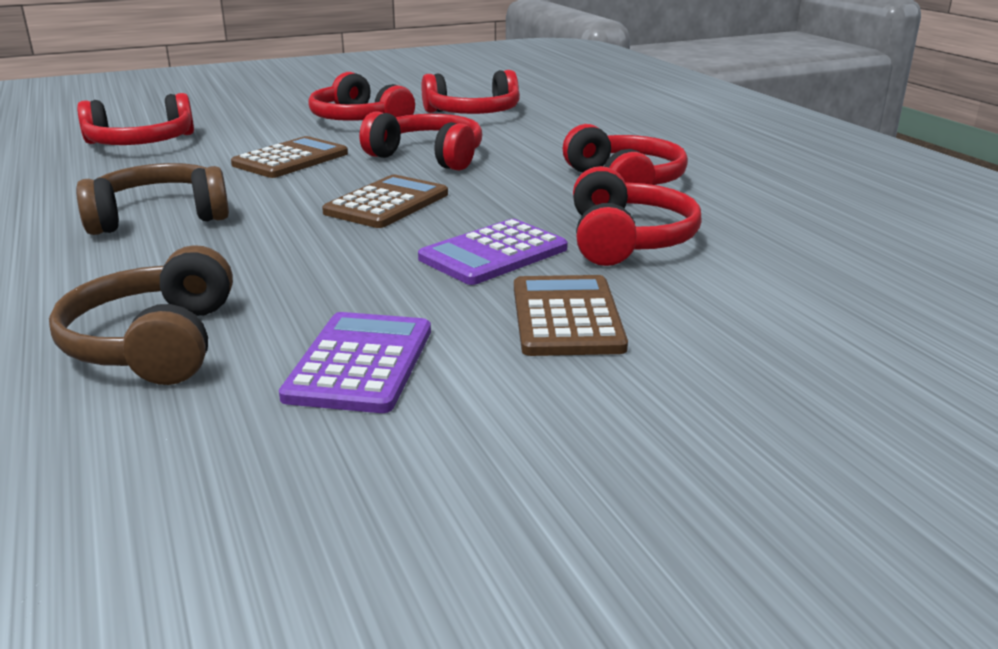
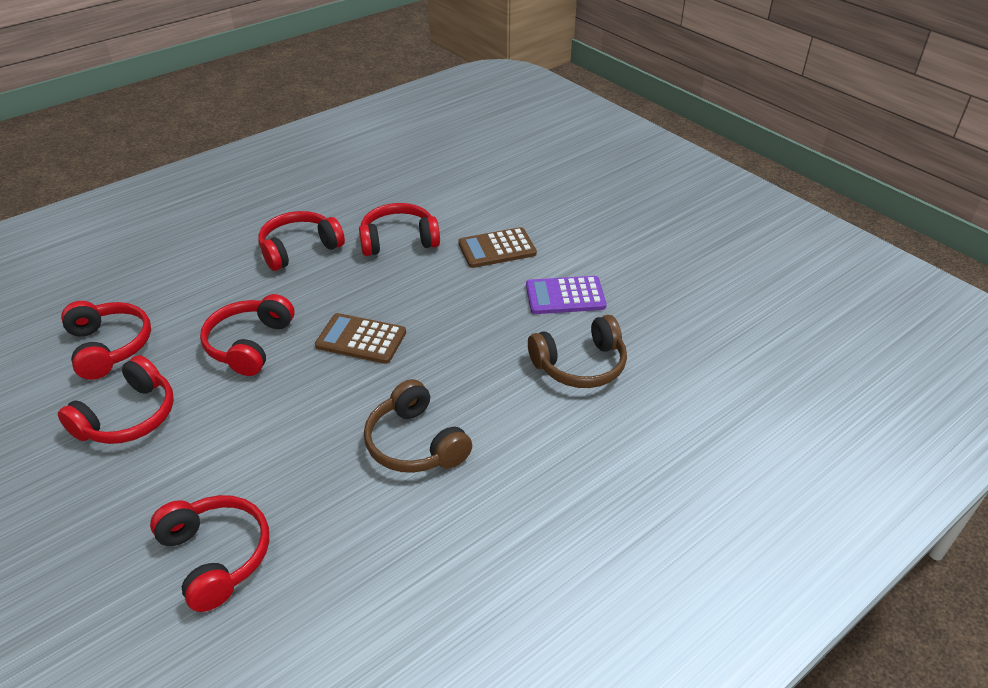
camera: 105 degrees left, 15 degrees up
(291, 159) = (263, 421): brown calculator -> none
(493, 254) = (432, 281): purple calculator -> none

